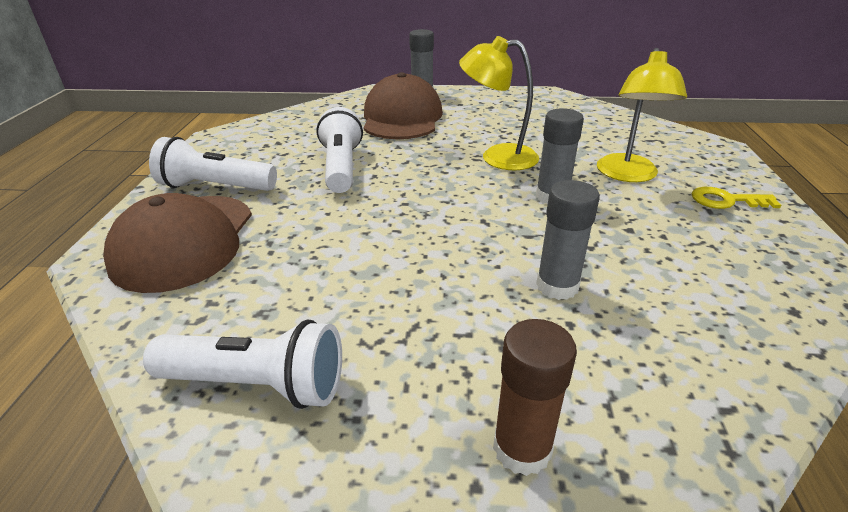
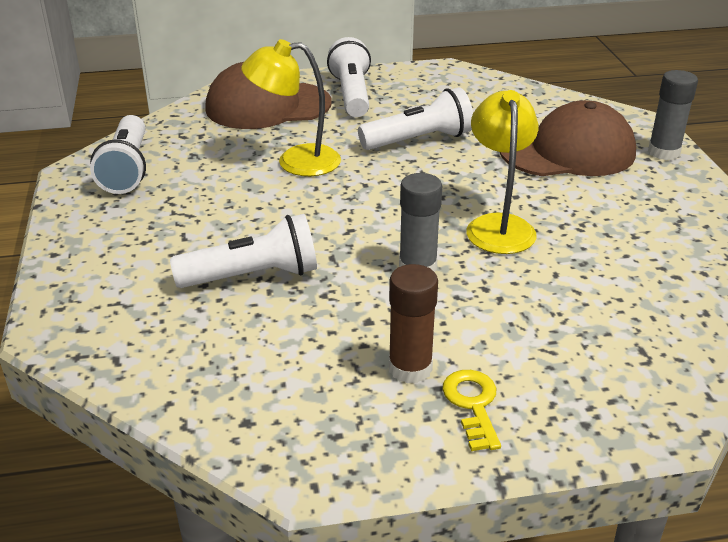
camera: 75 degrees right, 0 degrees up
(522, 448) = (79, 268): brown glue stick -> brown glue stick (410, 368)
(557, 286) = (253, 276): grey glue stick -> white flashlight
(627, 175) = (504, 323): yellow lamp -> yellow lamp (295, 161)

